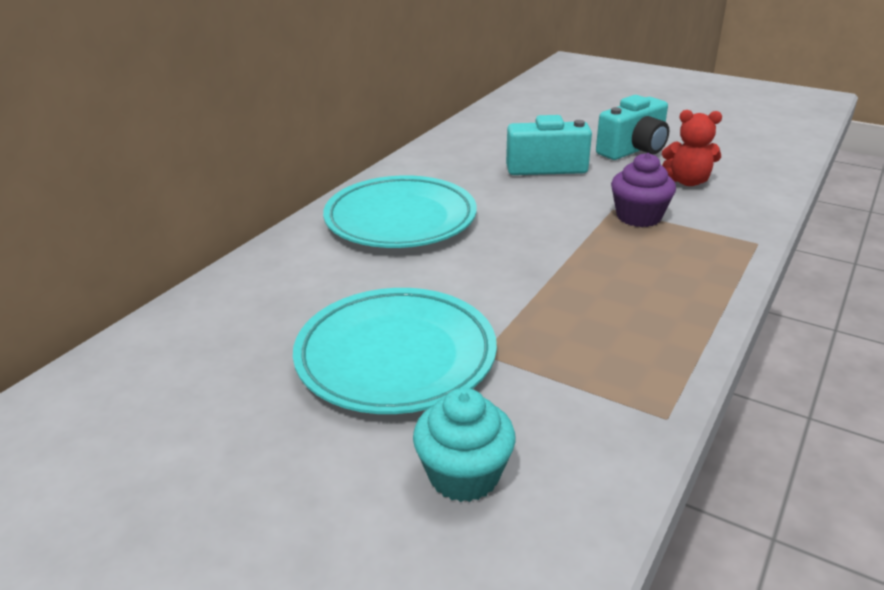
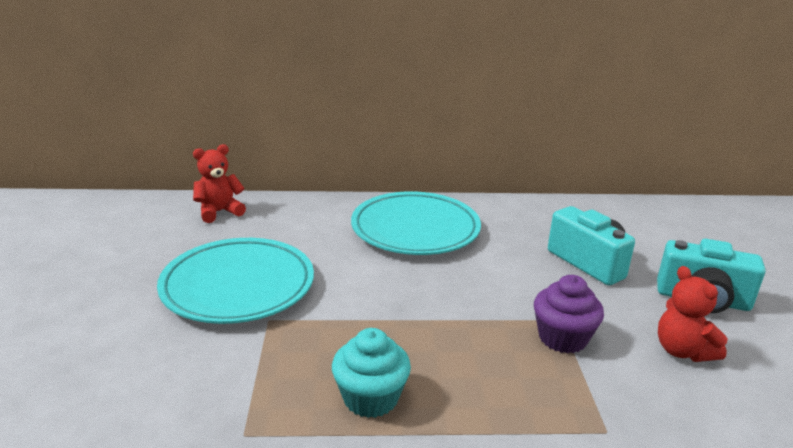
camera: 55 degrees right, 5 degrees down
(194, 328) = (219, 212): none -> red teddy bear
(464, 475) = (126, 354): turquoise cupcake -> turquoise cupcake (370, 398)

